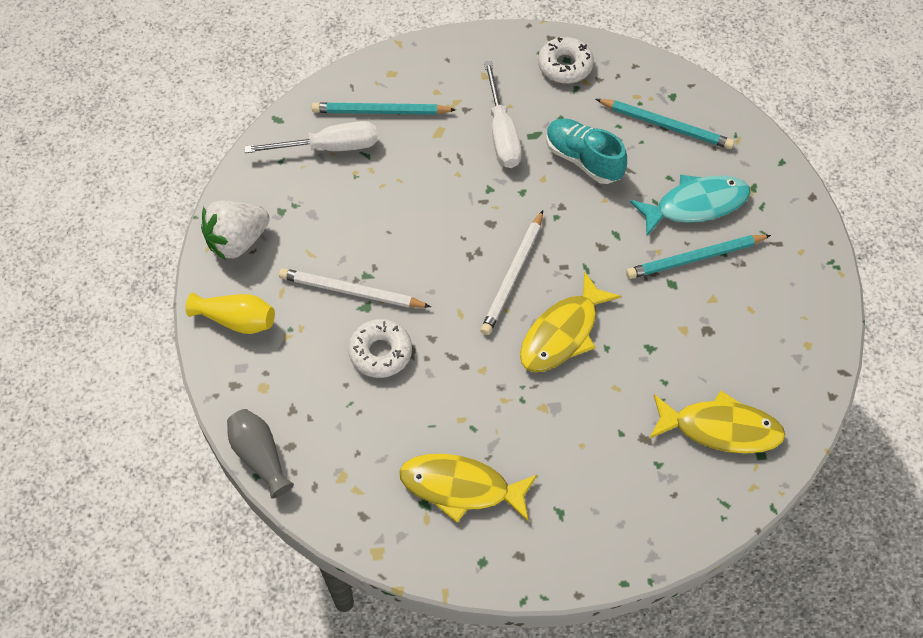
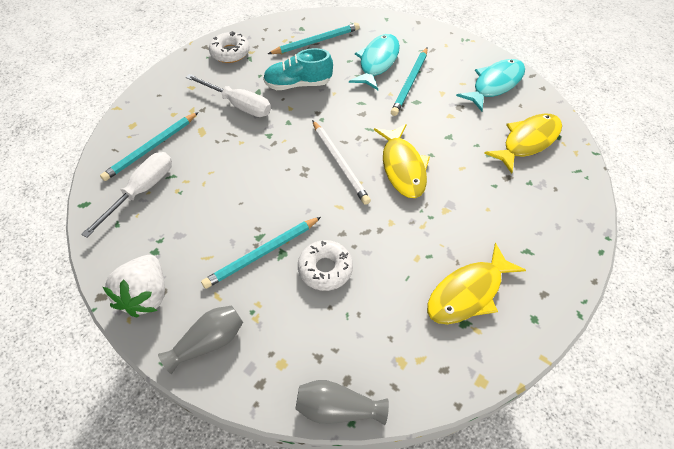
camera: 50 degrees left, 5 degrees down
(237, 320) = (208, 342): yellow vase -> grey vase
(351, 292) = (262, 254): white pencil -> turquoise pencil
(783, 343) = (495, 84): none -> turquoise fish

